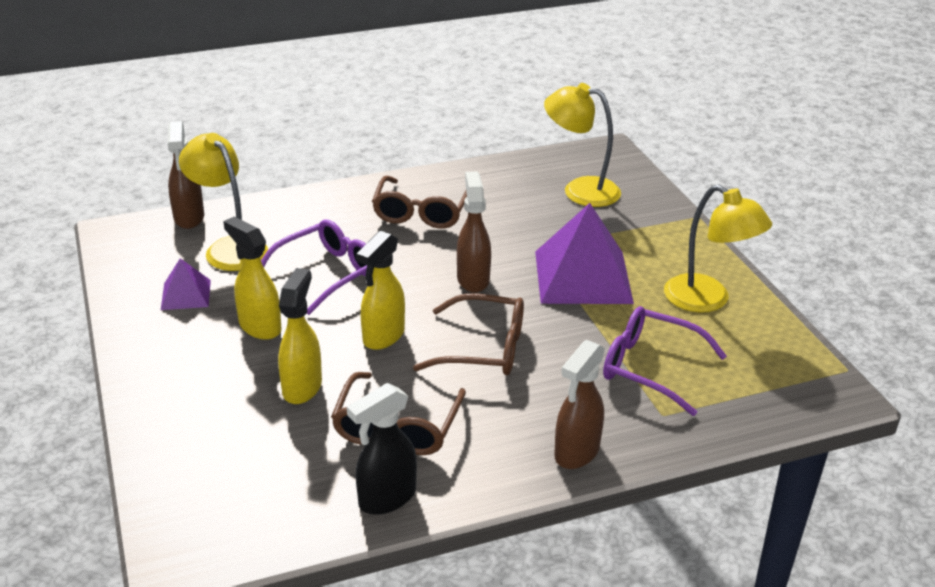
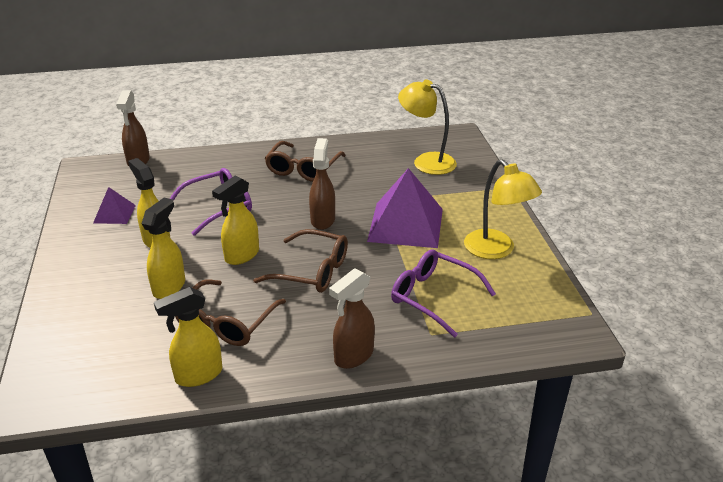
camera: 10 degrees right, 0 degrees up
(229, 248) = (158, 184): yellow lamp -> none
(386, 498) = (198, 375): black spray bottle -> yellow spray bottle

